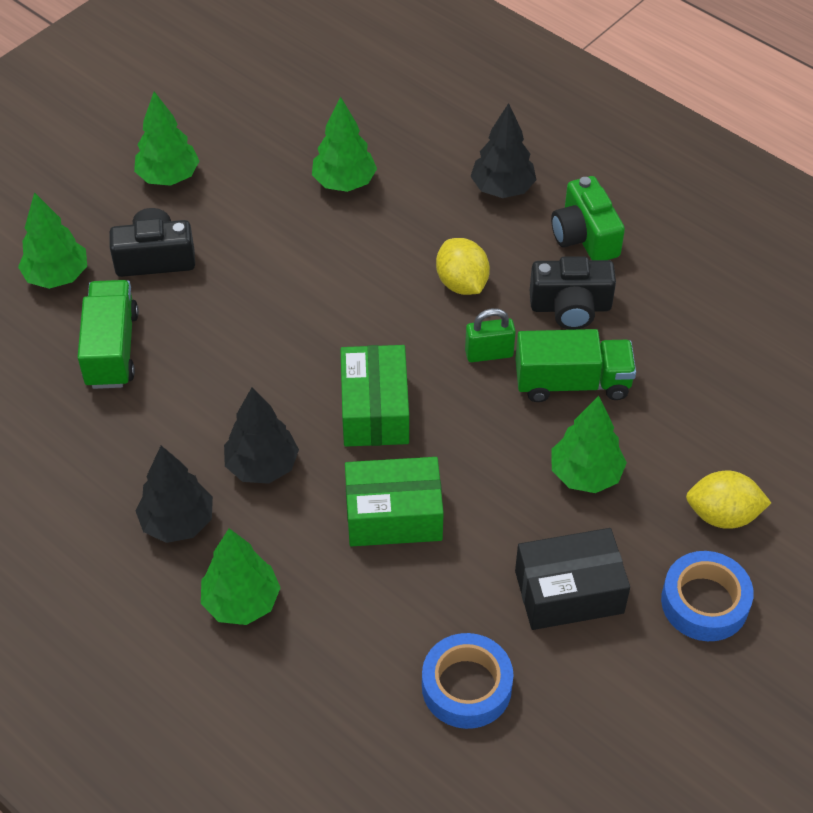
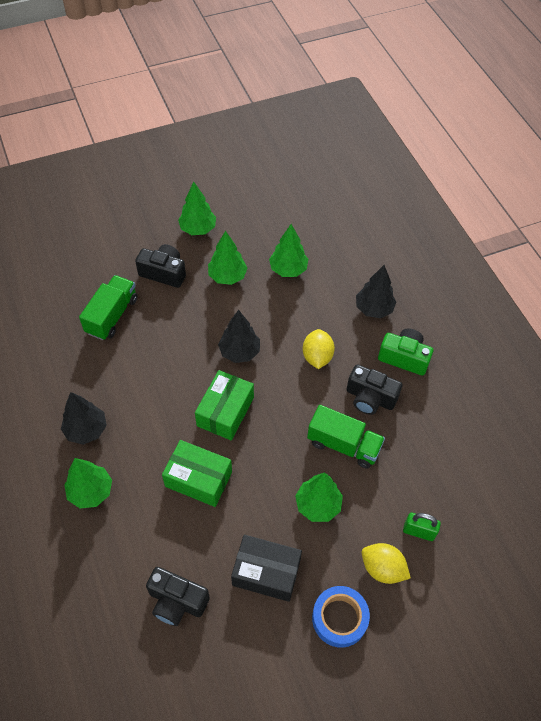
camera: 25 degrees right, 5 degrees up
(57, 276) = (109, 263): green tree -> green tree (227, 276)
(262, 466) = (147, 417): black tree -> black tree (239, 352)
(466, 686) = (177, 601): blue tape -> black camera
(489, 354) = (307, 406): green padlock -> green padlock (418, 531)
(585, 236) = (404, 358): green camera -> green camera turned 105 degrees clockwise

